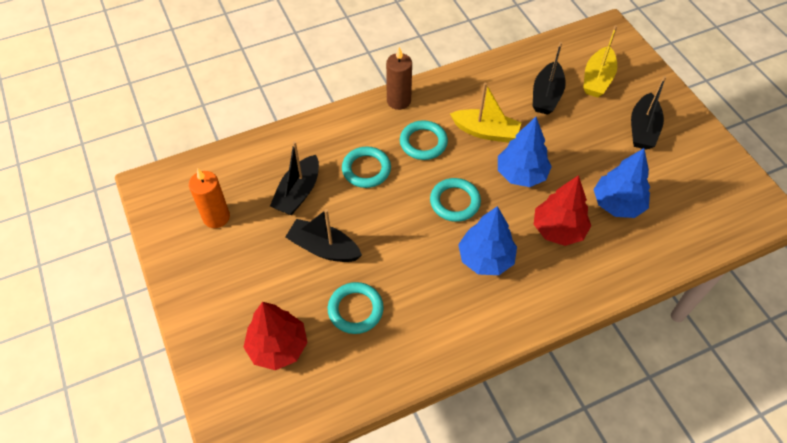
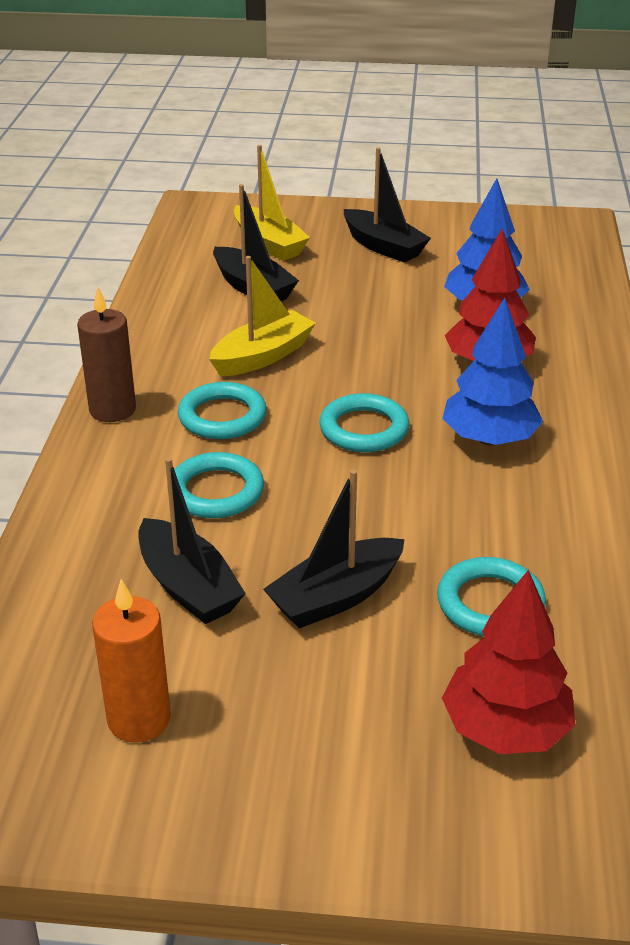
camera: 60 degrees left, 20 degrees down
(521, 174) = (368, 356): blue tree -> none

